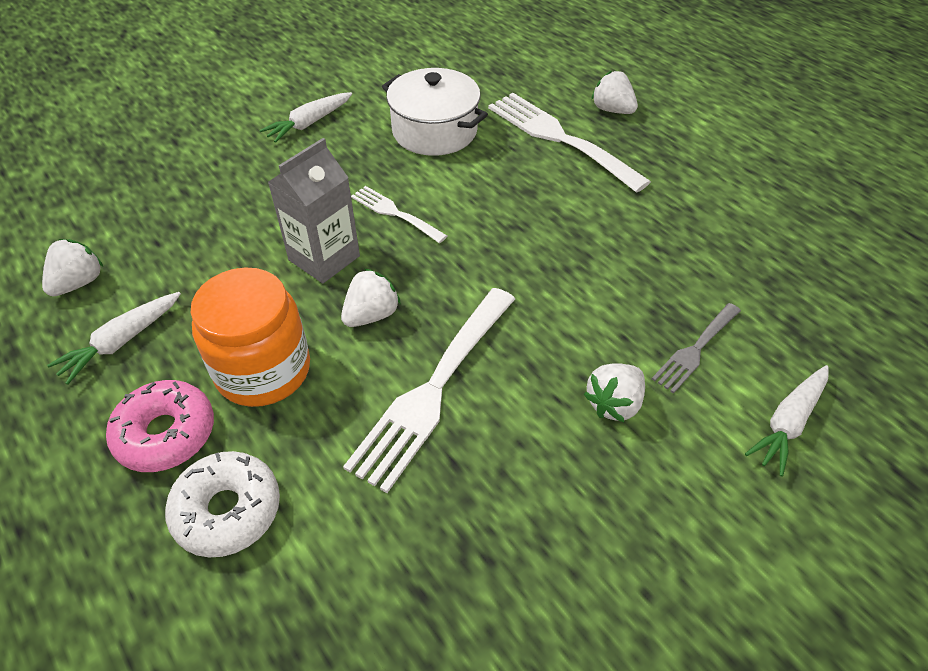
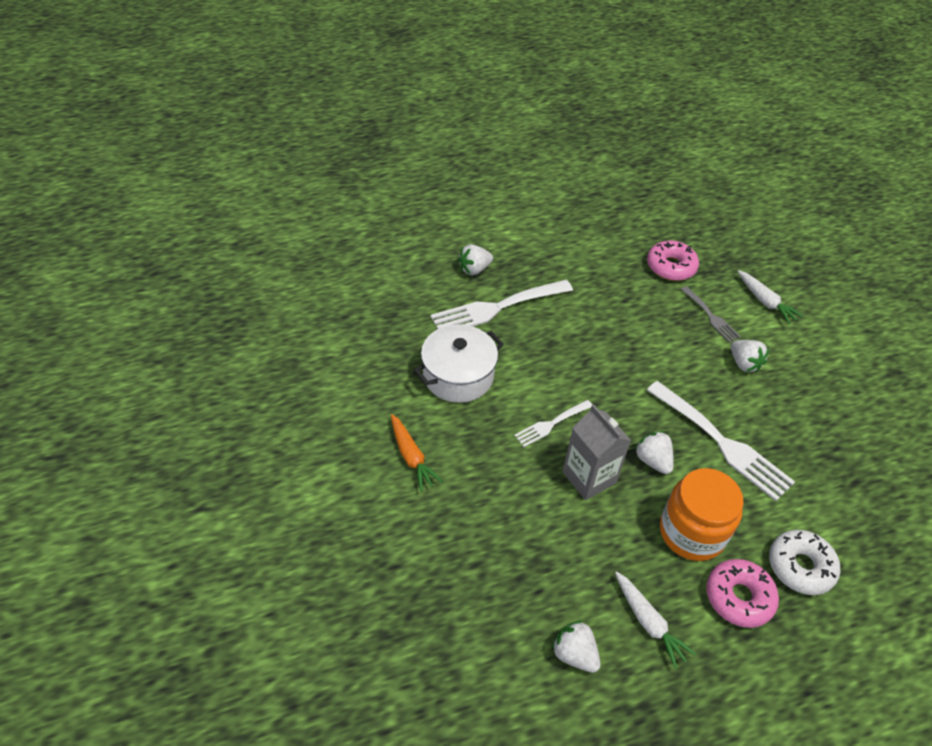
camera: 75 degrees left, 0 degrees up
(309, 123) = (411, 457): white carrot -> orange carrot
(772, 288) = (671, 267): none -> pink donut

